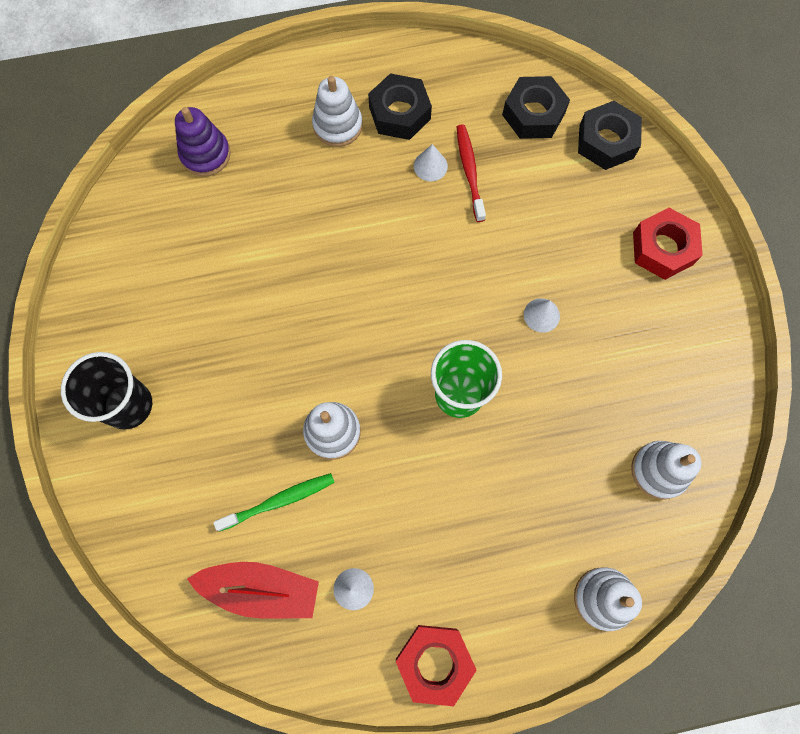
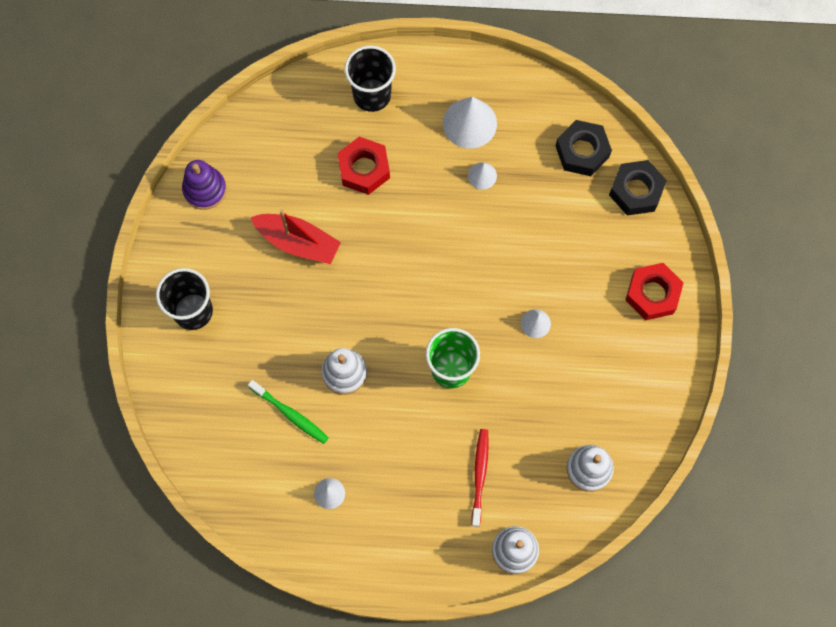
camera: 15 degrees right, 0 degrees up
(205, 154) = (300, 120): purple stacking toy -> purple stacking toy (205, 189)
(261, 589) = (261, 475): red boat -> red boat (298, 242)
(279, 501) = (290, 414): green toothbrush -> green toothbrush turned 45 degrees clockwise
(281, 109) = (372, 95): none -> black cup
(337, 125) = (415, 121): white stacking toy -> none
(399, 113) = (469, 123): black nut -> white cone
(434, 662) = (375, 561): red nut -> red nut (364, 169)
(469, 171) = (513, 189): red toothbrush -> red toothbrush (480, 475)

